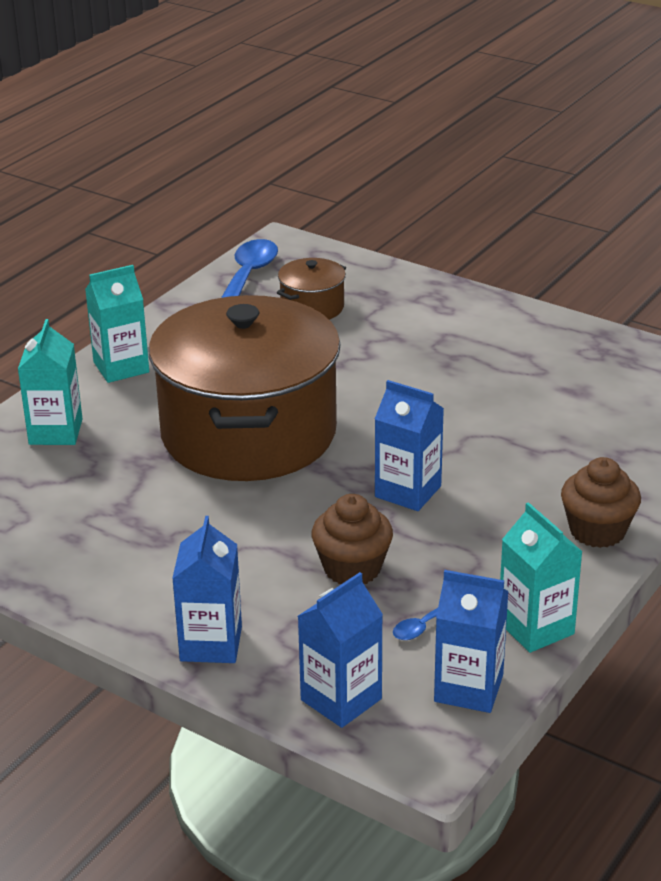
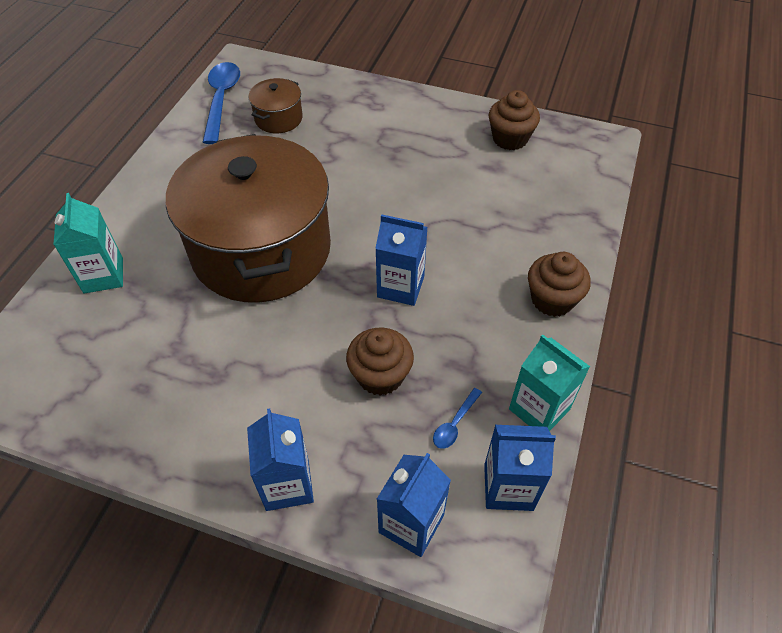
camera: 15 degrees left, 20 degrees up
(121, 367) = (143, 200): turquoise carton -> none
(611, 364) = (510, 139): none -> brown cupcake

